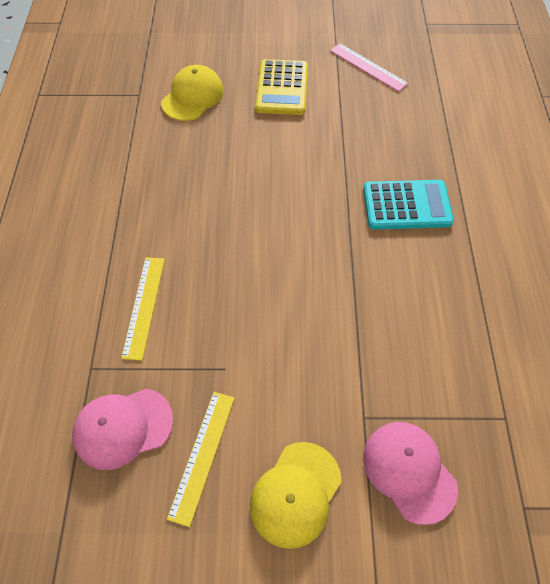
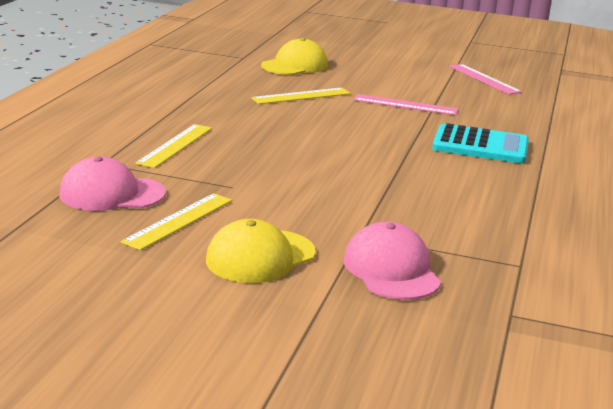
camera: 15 degrees right, 35 degrees down
(221, 160) = (301, 96): none -> yellow ruler
(282, 88) = (387, 75): yellow calculator -> none
(318, 145) = (405, 105): none -> pink ruler

